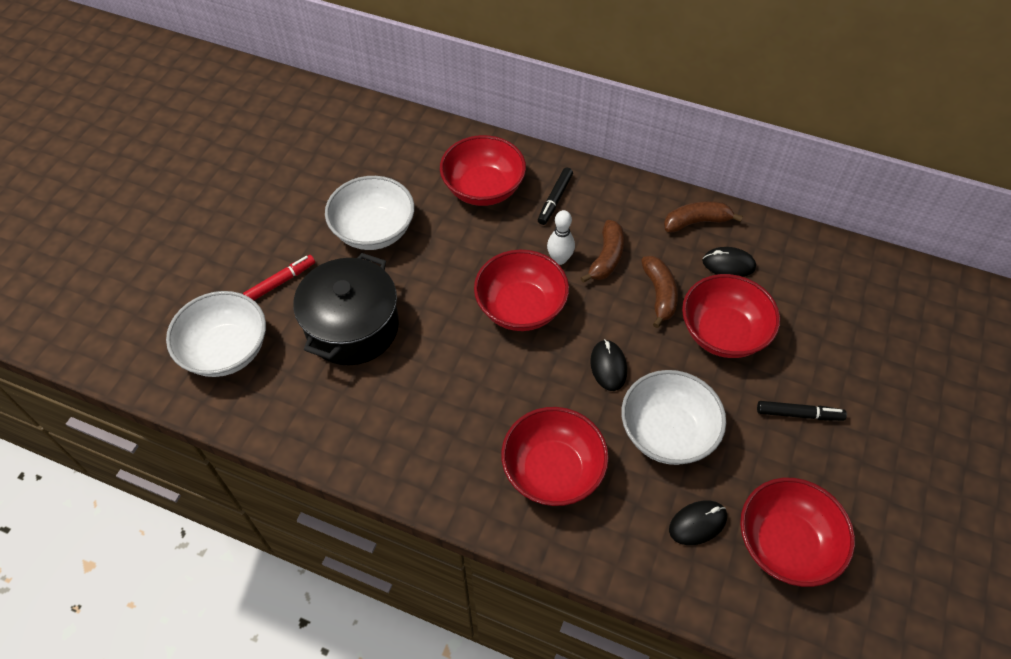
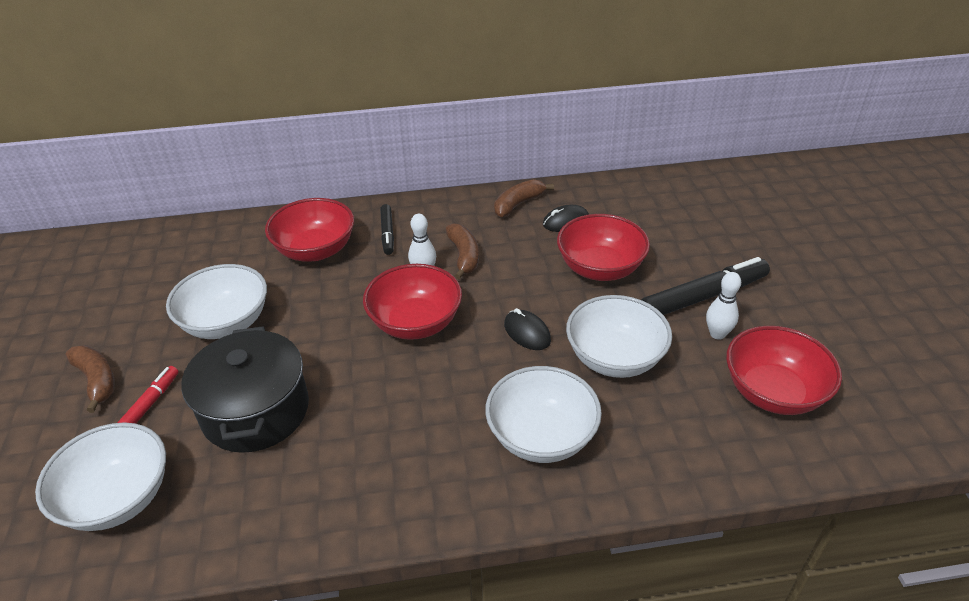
camera: 30 degrees left, 15 degrees down
(553, 471) = (541, 436): red bowl -> white bowl
(659, 294) = (528, 263): brown banana -> brown banana (97, 381)
(697, 523) = (695, 413): black mouse -> none
(781, 459) = (717, 334): none -> white bowling pin
(798, 414) = (702, 297): black marker -> black marker, size x1.80

